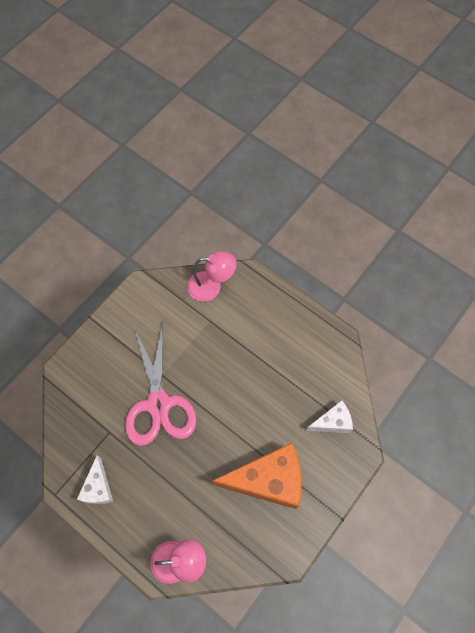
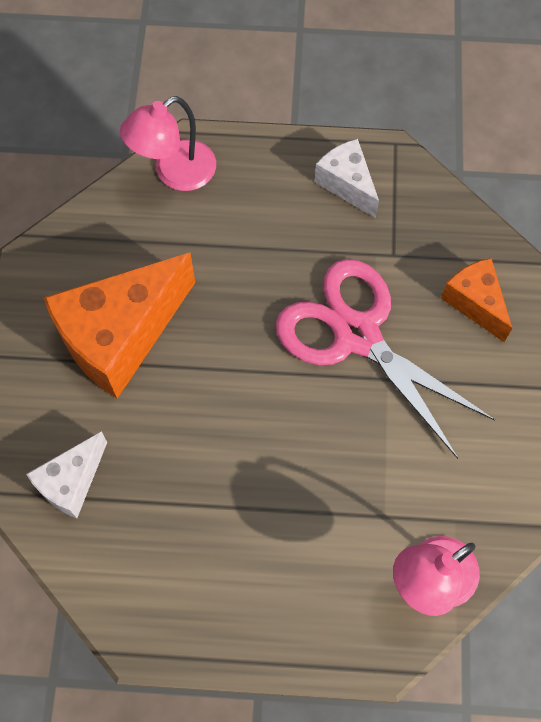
camera: 145 degrees right, 0 degrees up
(94, 382) = (475, 303): none -> orange cheese

